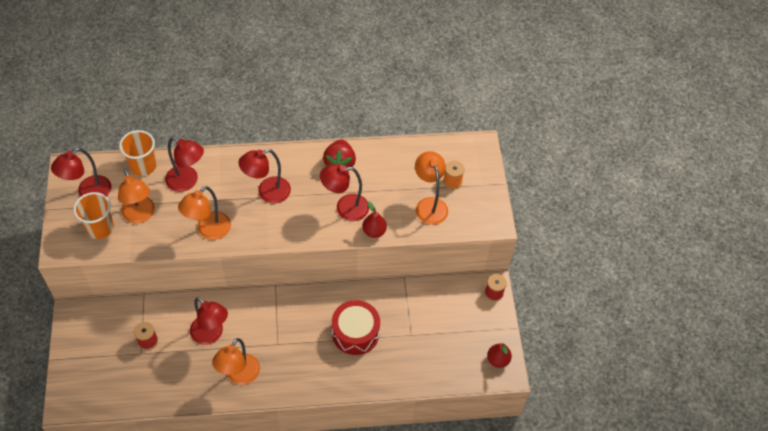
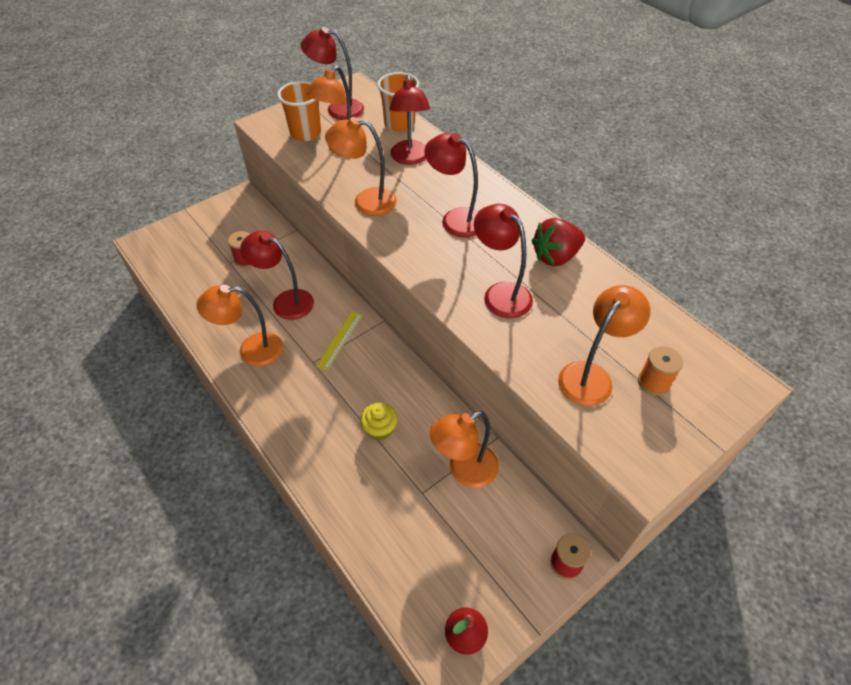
camera: 60 degrees right, 5 degrees down
(211, 335) = (285, 301): red lamp -> red lamp turned 105 degrees clockwise
(271, 319) = (340, 339): none -> yellow ruler
(355, 333) = (380, 429): red drum -> yellow cupcake
(374, 231) = (494, 339): red pear -> none
(412, 306) = (464, 470): none -> orange lamp

